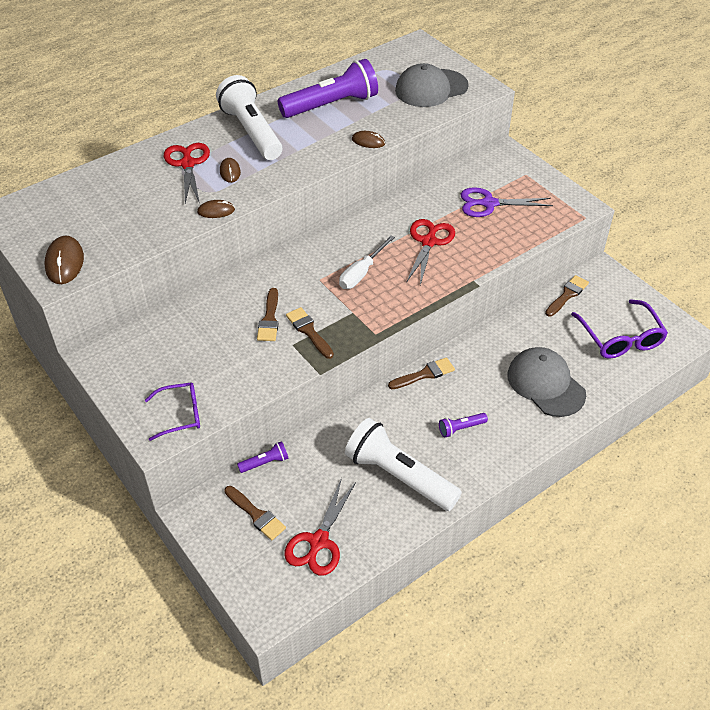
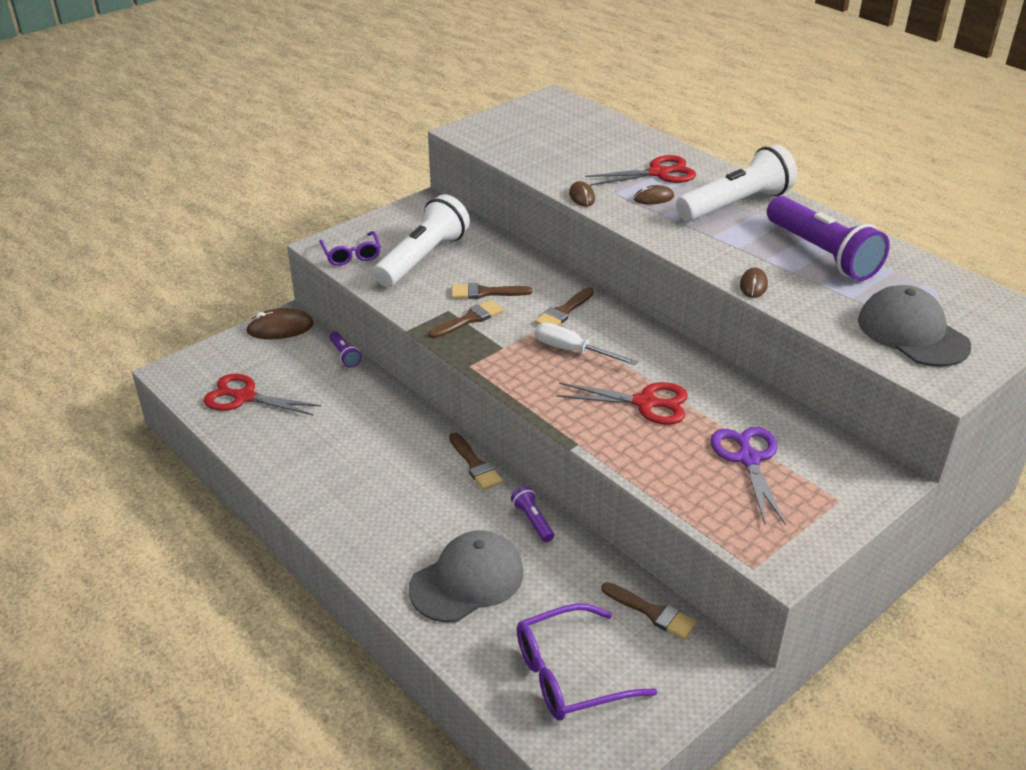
camera: 85 degrees right, 10 degrees down
(64, 262) = (487, 132): brown mouse -> brown mouse (280, 328)
(256, 515) = (281, 356): brown brush -> brown brush (563, 311)
(399, 476) = (322, 449): white flashlight -> white flashlight (423, 258)
(461, 428) = (389, 497): purple flashlight -> purple flashlight (533, 520)

